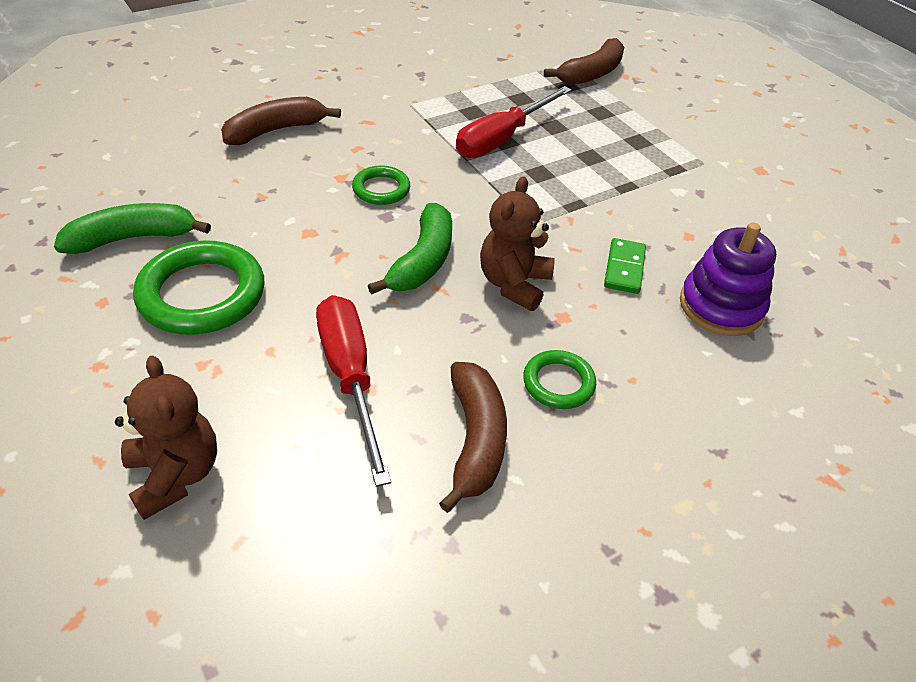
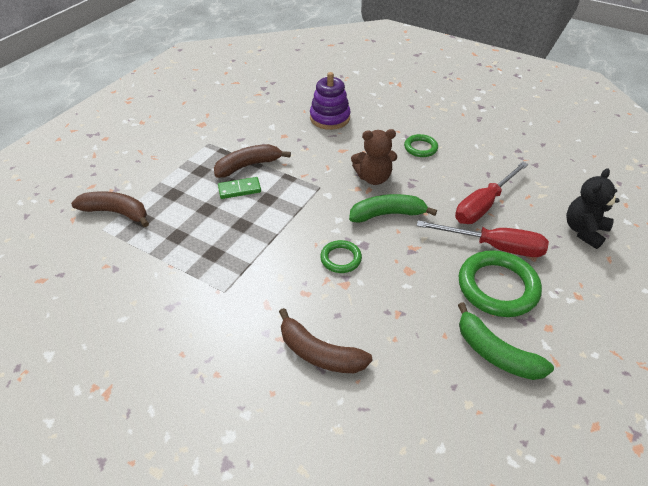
camera: 115 degrees left, 0 degrees up
(175, 475) = (584, 231): brown teddy bear -> black teddy bear
(475, 440) = (472, 159): brown banana -> brown banana (248, 166)
(502, 138) = (239, 227): red screwdriver -> red screwdriver (494, 247)
(624, 268) = (328, 148): green domino -> green domino (239, 189)

